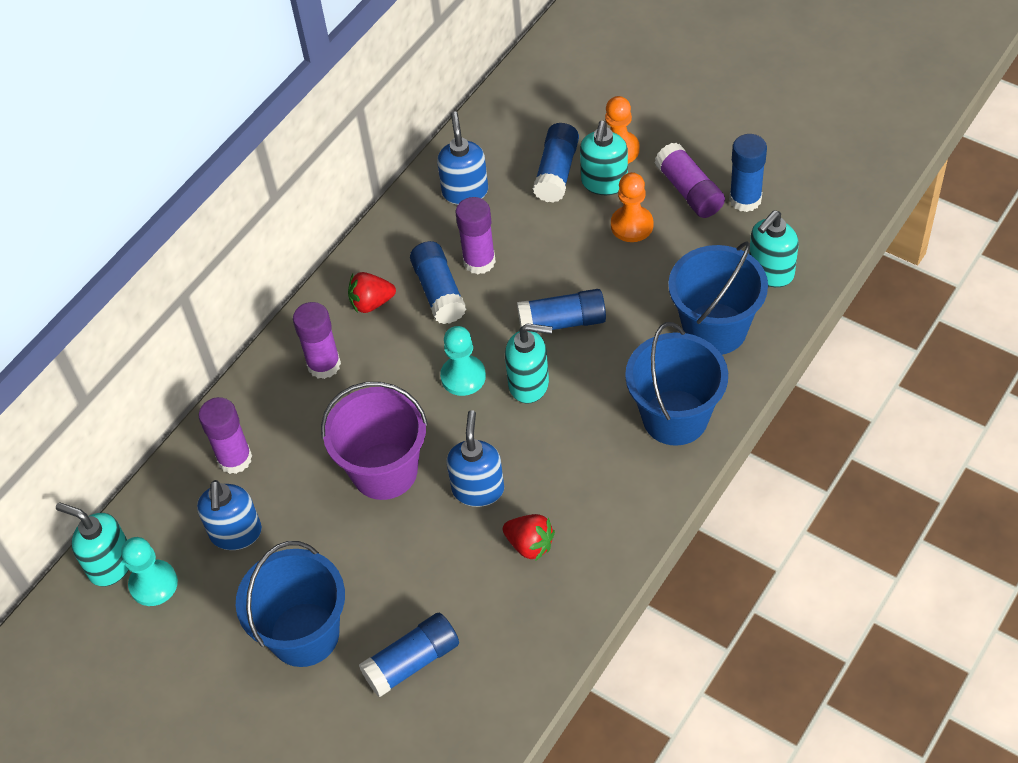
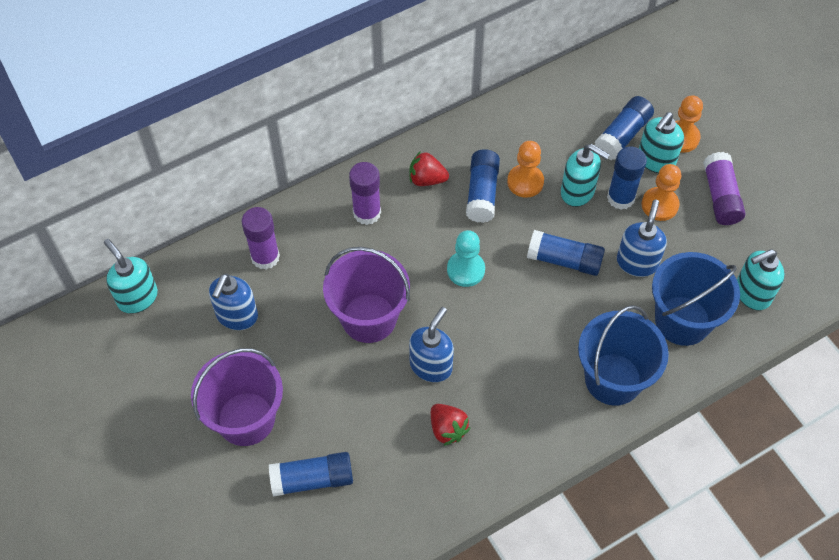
camera: 20 degrees right, 5 degrees up
(153, 584) = (159, 327): turquoise pawn -> none
(304, 634) = (246, 418): blue bucket -> purple bucket
(465, 191) = (543, 120): blue soap dispenser -> blue soap dispenser (637, 262)
(479, 261) = (525, 182): purple glue stick -> orange pawn
(529, 384) = (513, 299): turquoise soap dispenser -> turquoise soap dispenser (578, 192)
(745, 199) = (762, 223): blue glue stick -> blue glue stick (620, 198)

